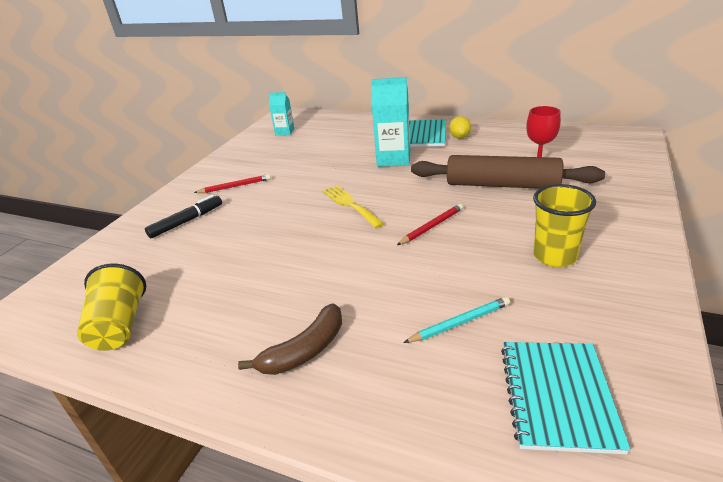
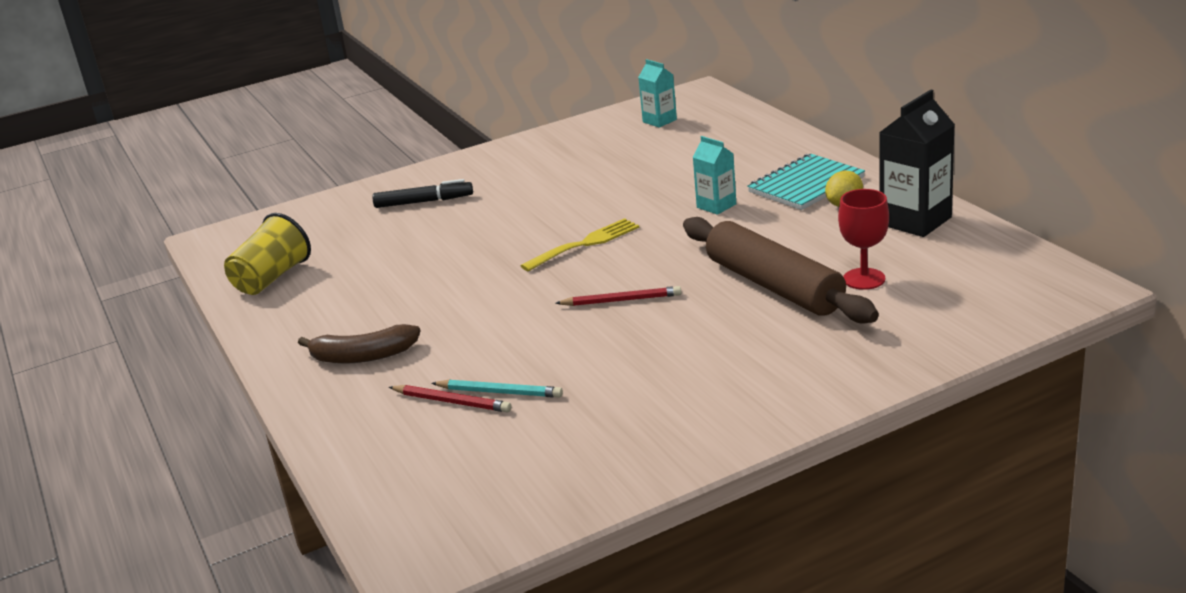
camera: 40 degrees right, 5 degrees down
(235, 186) = (513, 178): red pencil -> red pencil (452, 402)
(350, 204) = (585, 244): yellow fork -> yellow fork turned 45 degrees clockwise
(394, 159) = (716, 206): turquoise carton -> turquoise carton, size x0.59
(507, 133) = (915, 221): none -> black carton
(554, 256) = (679, 380): yellow cup -> none
(558, 396) = (478, 473): turquoise notebook -> none

